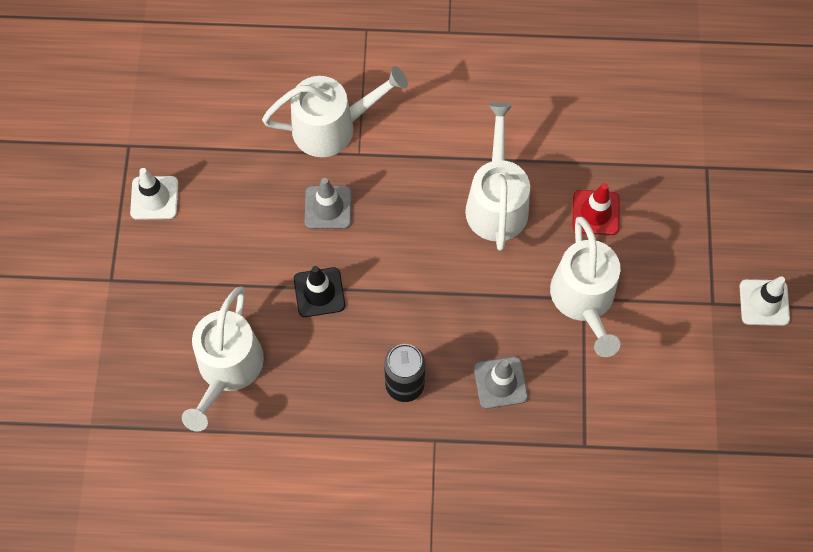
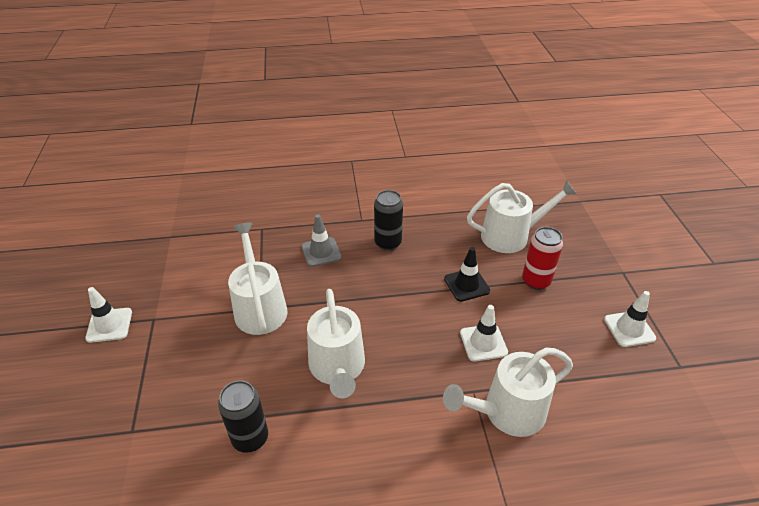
camera: 170 degrees right, 25 degrees down
(227, 369) = (511, 236): white watering can -> white watering can turned 75 degrees clockwise
(229, 284) = (536, 281): none -> red can
(328, 207) = (483, 343): grey traffic cone -> white traffic cone
(589, 142) = (250, 438): none -> black can
(595, 212) = (247, 373): red traffic cone -> none

